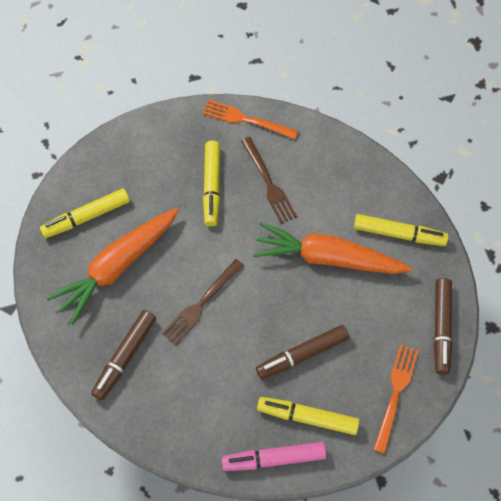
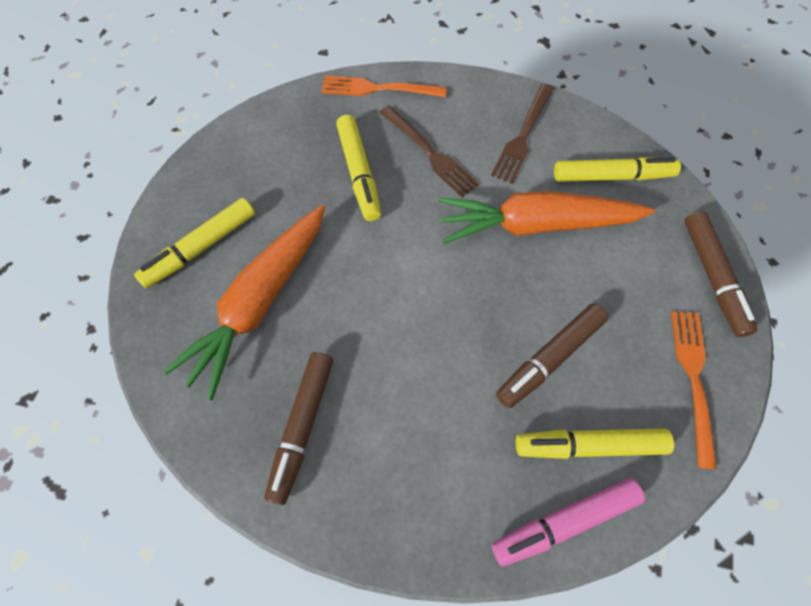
camera: 15 degrees left, 0 degrees up
(201, 304) = (390, 325): brown fork -> brown fork (522, 137)

